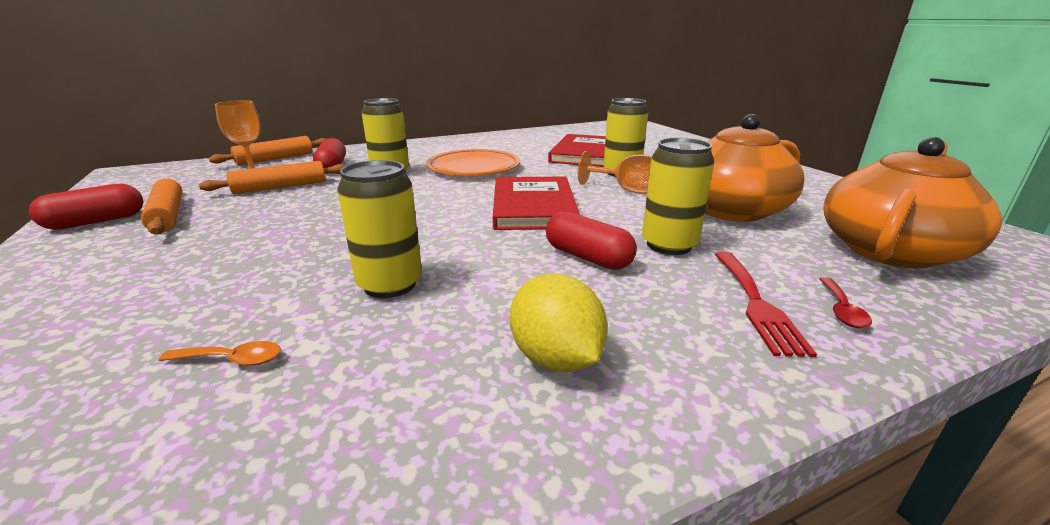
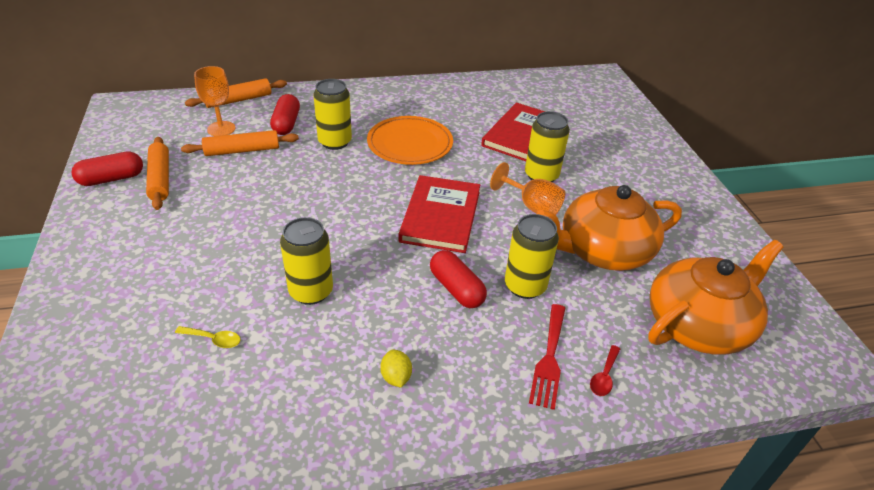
camera: 10 degrees right, 15 degrees up
(232, 359) = (213, 339): orange spoon -> yellow spoon
(556, 358) = (396, 377): yellow lemon -> yellow lemon, size x0.58

